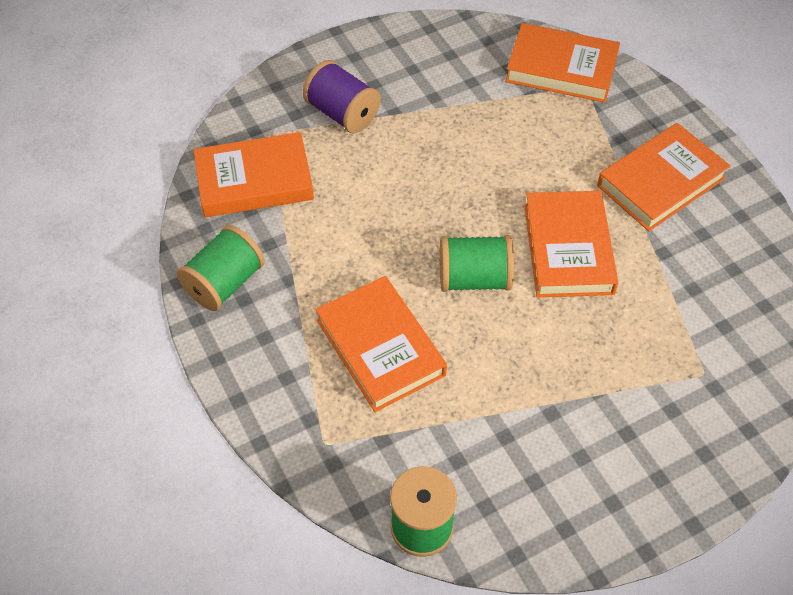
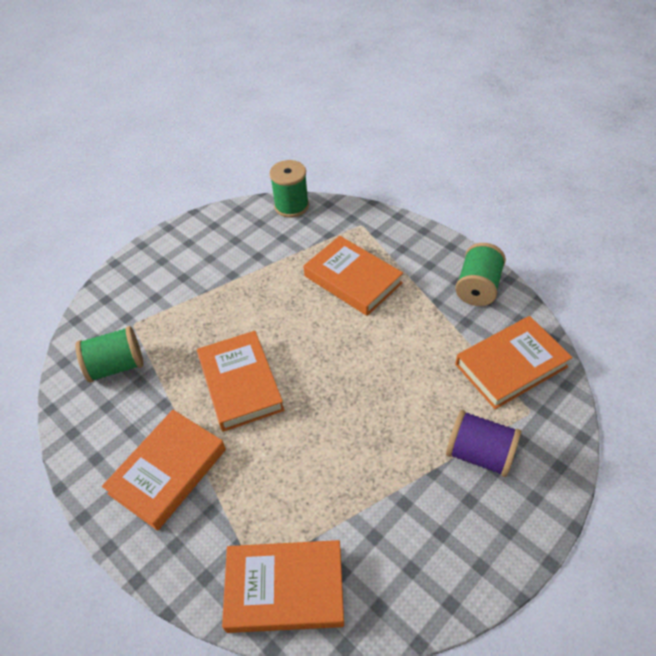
camera: 165 degrees right, 5 degrees down
(474, 278) = (306, 340): green spool -> green spool (116, 366)

